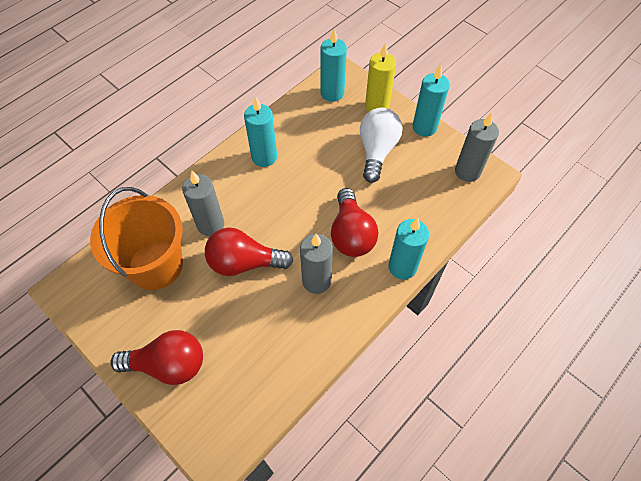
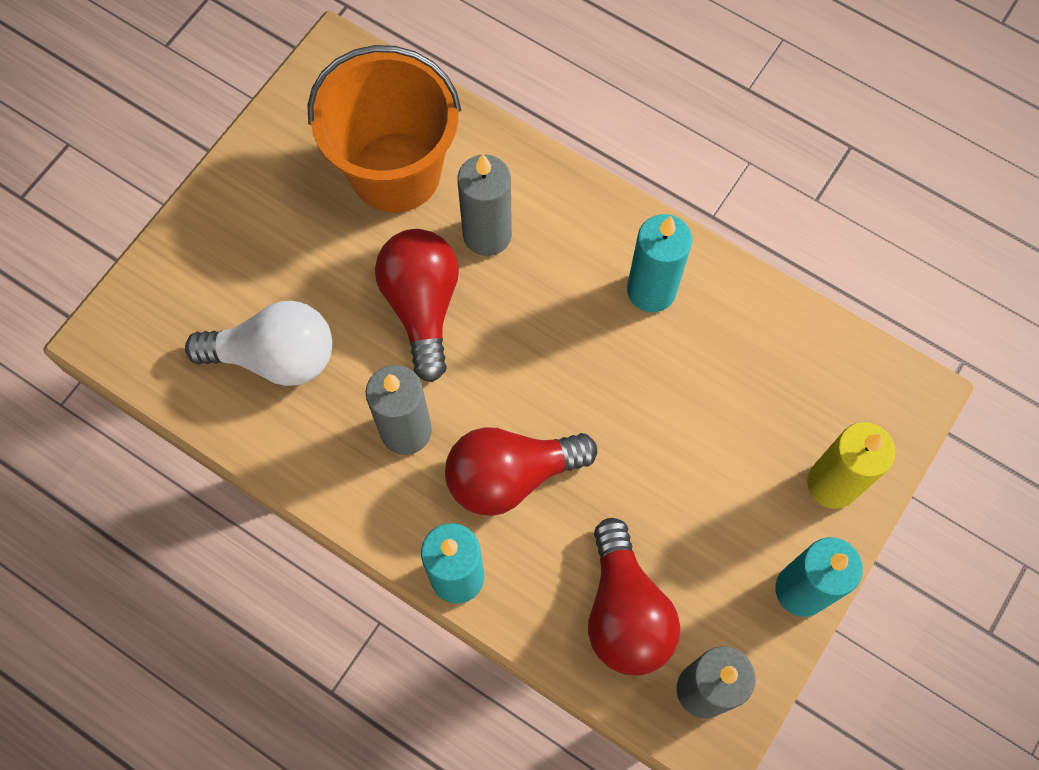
camera: 80 degrees right, 10 degrees up
(168, 364) = (232, 238): red light bulb -> red light bulb (625, 611)
(332, 93) = (846, 387): turquoise candle -> none
(377, 151) = (715, 498): white light bulb -> white light bulb (275, 356)

